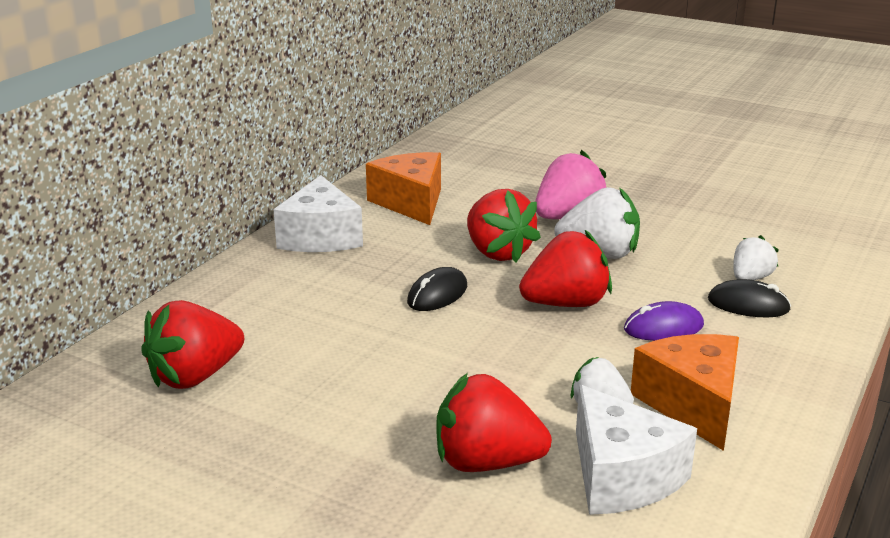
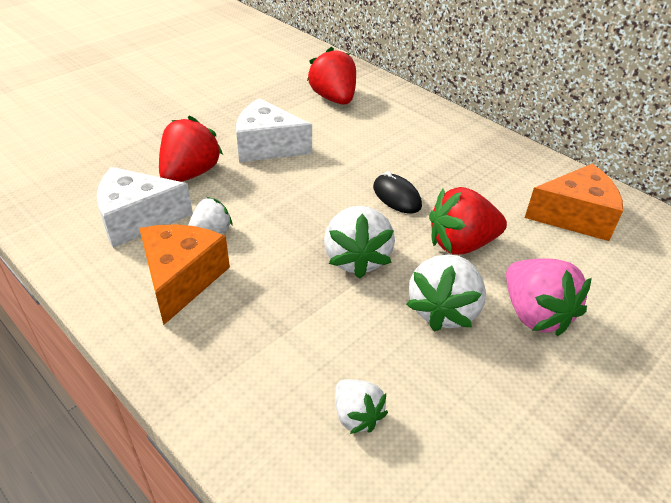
camera: 105 degrees right, 15 degrees up
(320, 237) = (507, 160): white cheese -> white cheese (267, 146)
(566, 304) = (356, 258): red strawberry -> white strawberry
(663, 327) = (293, 305): purple mouse -> none
(693, 404) = (182, 279): orange cheese -> orange cheese turned 90 degrees counterclockwise
(748, 305) = (304, 385): black mouse -> none

